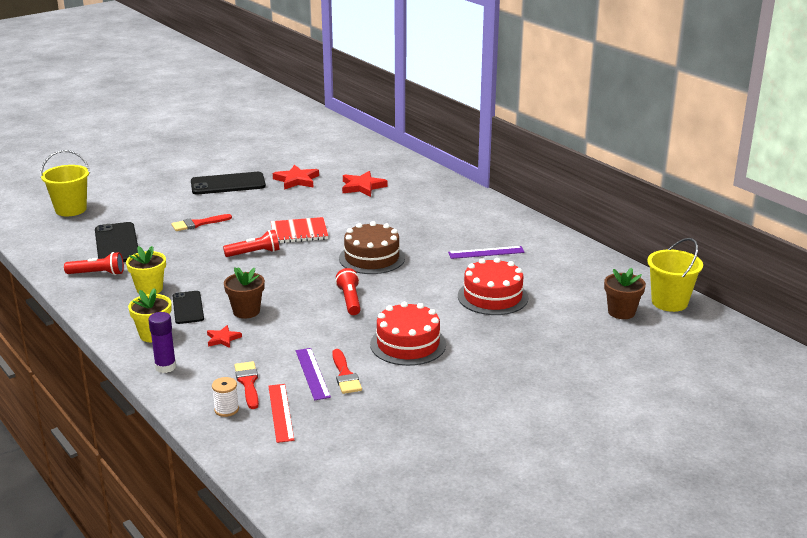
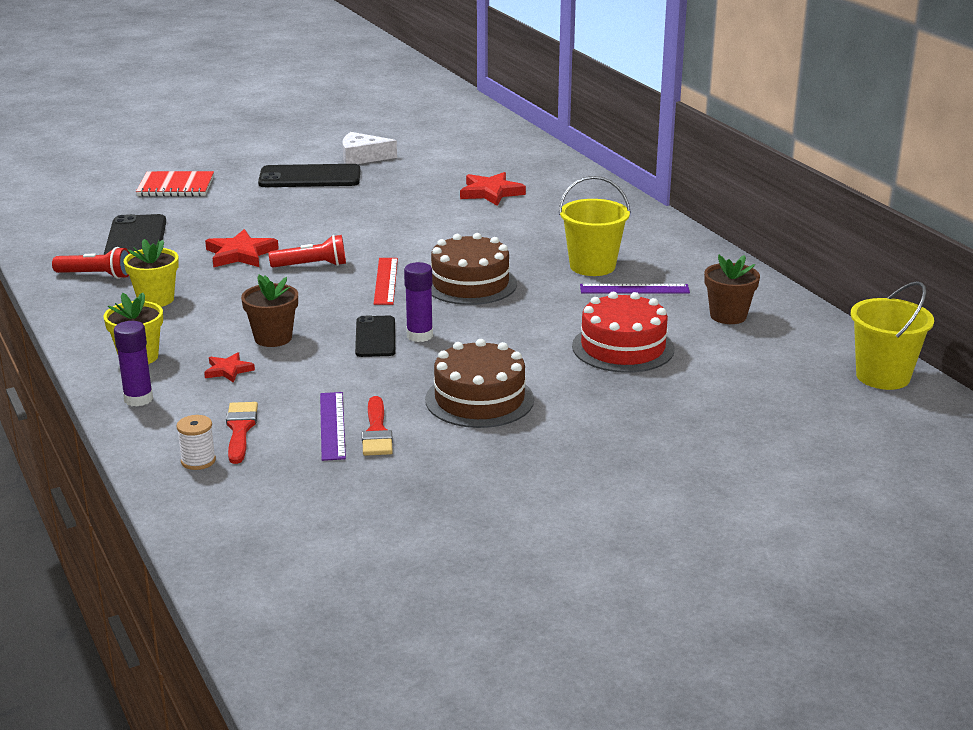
camera: 10 degrees right, 0 degrees up
(71, 209) = (93, 194): yellow bucket -> yellow bucket (592, 266)
(188, 308) = (197, 327): black phone -> black phone (375, 337)
(198, 224) = (251, 224): red brush -> none
(261, 165) = (362, 157): none -> white cheese
(280, 412) = (270, 472): red ruler -> red ruler (386, 281)
(296, 180) = (404, 178): red star -> red star (240, 254)
(299, 232) = (382, 244): red notebook -> red notebook (176, 186)
(350, 300) = (419, 336): red flashlight -> purple glue stick
(408, 344) = (479, 399): red cake -> brown cake
(621, 312) = (805, 384): brown flower pot -> brown flower pot (728, 316)

